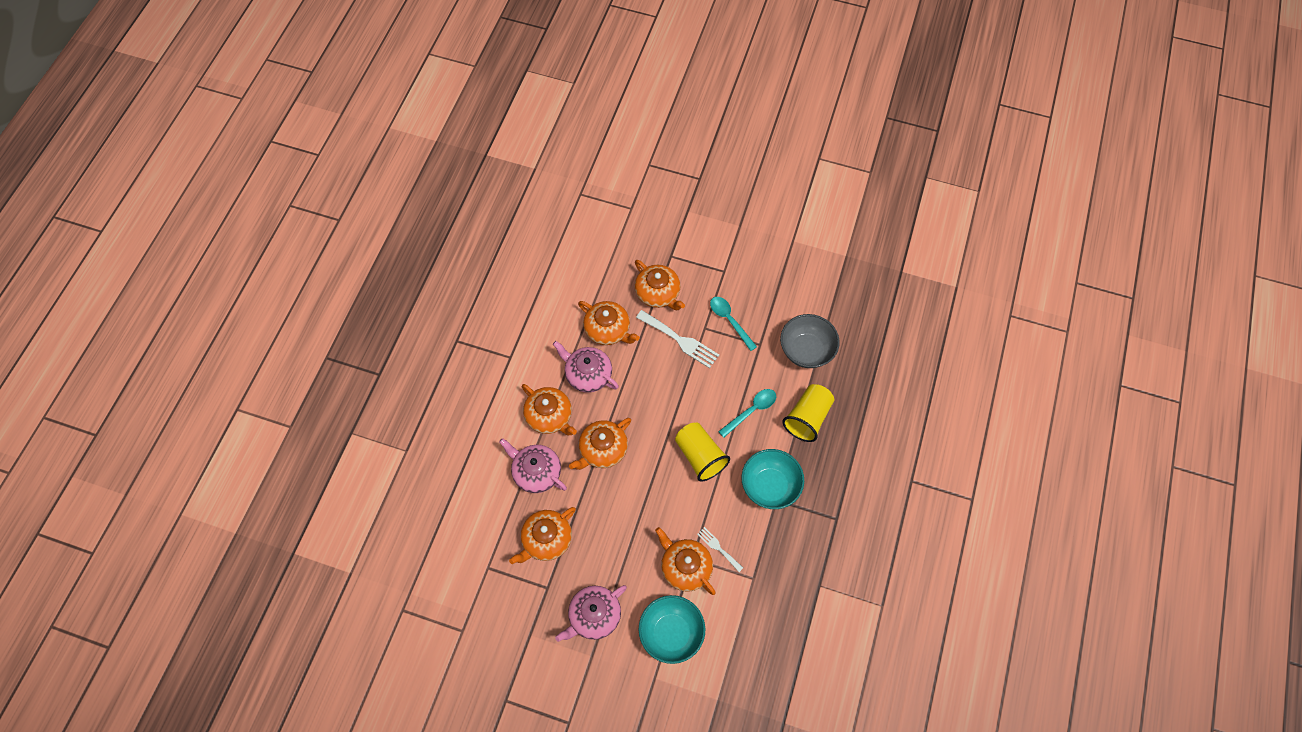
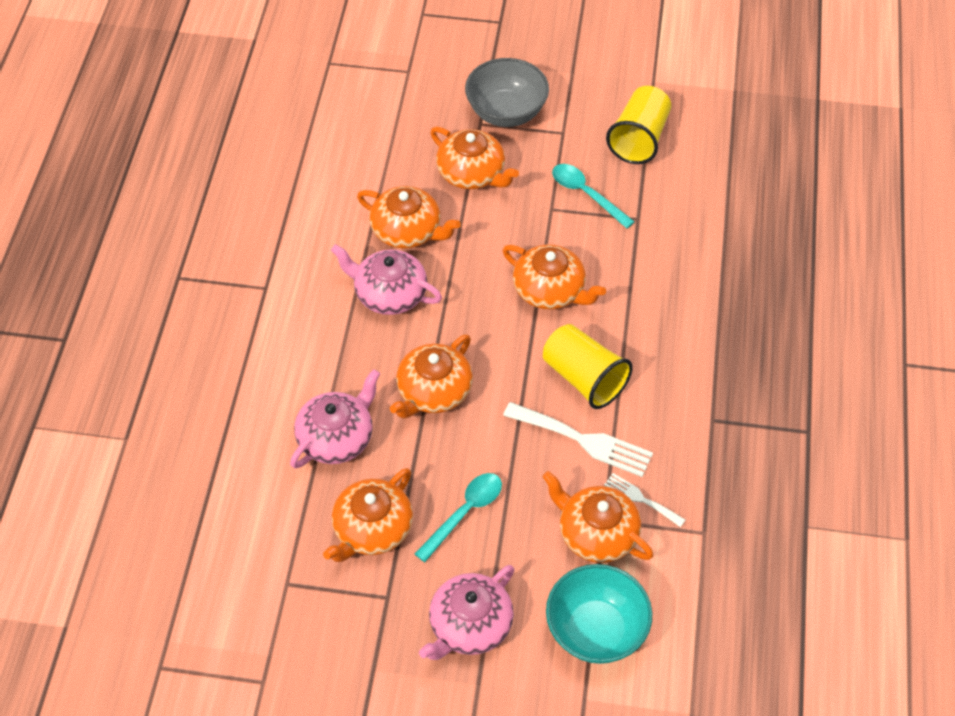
camera: 10 degrees left, 10 degrees down
(536, 472) = (337, 437): pink teapot -> pink teapot turned 105 degrees clockwise
(549, 416) = (342, 358): orange teapot -> orange teapot (550, 290)
(680, 340) = (519, 230): white fork -> white fork (584, 440)
(751, 411) = (646, 307): turquoise spoon -> turquoise spoon (465, 513)
(770, 486) = (698, 403): turquoise bowl -> none
(806, 350) = (707, 217): grey bowl -> grey bowl (506, 112)
(807, 418) = (731, 304): yellow cup -> yellow cup (639, 139)

